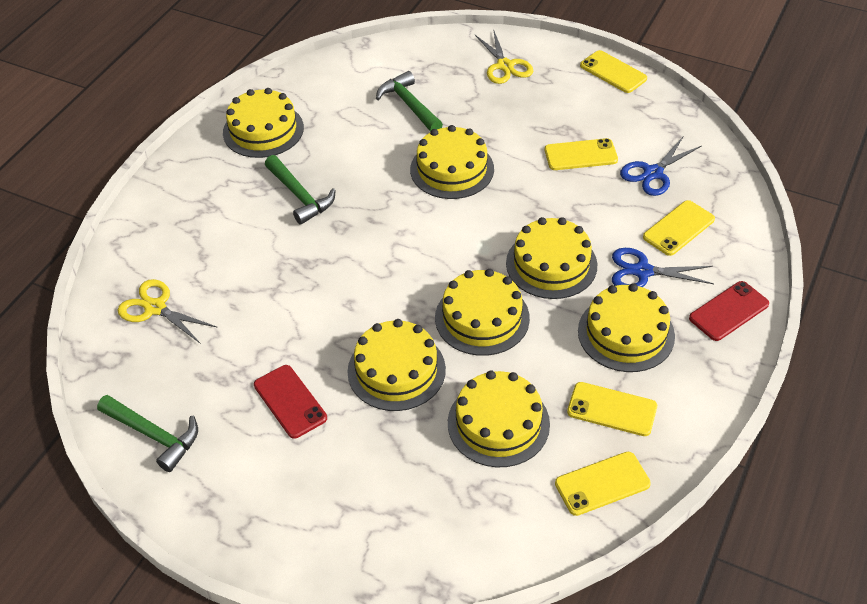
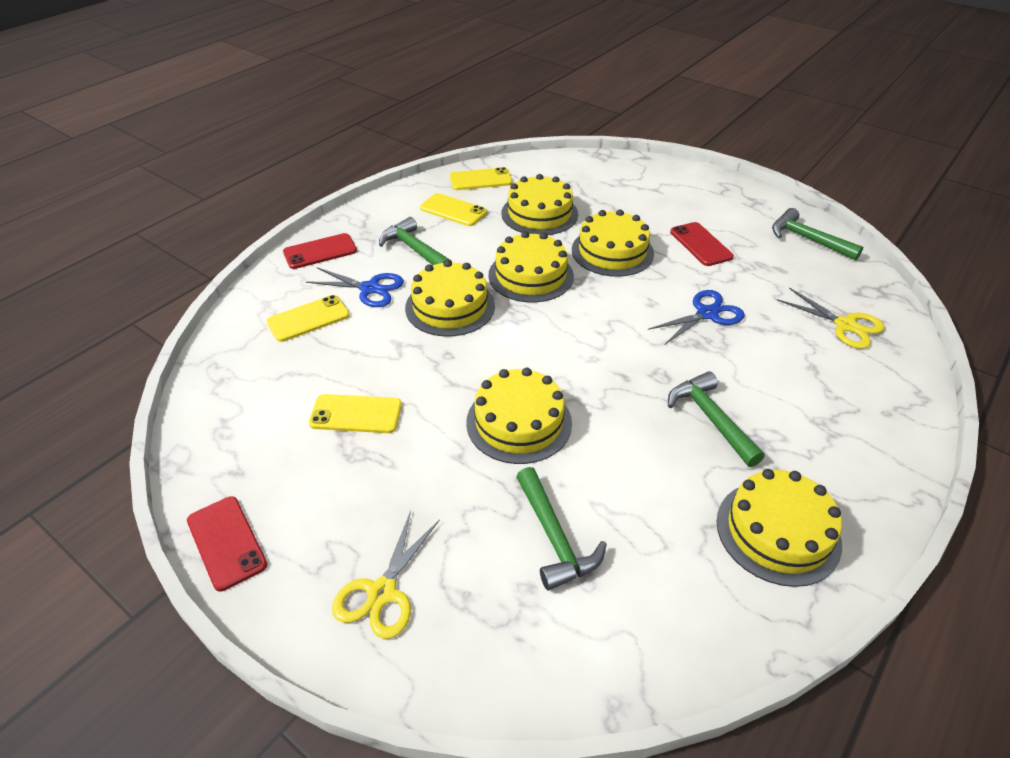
camera: 170 degrees left, 5 degrees down
(505, 66) = (382, 592): yellow scissors -> yellow scissors turned 150 degrees counterclockwise
(613, 72) = (227, 542): yellow phone -> red phone
(626, 333) = (414, 249): yellow cake -> green hammer
(653, 173) = (289, 378): blue scissors -> blue scissors (707, 314)

